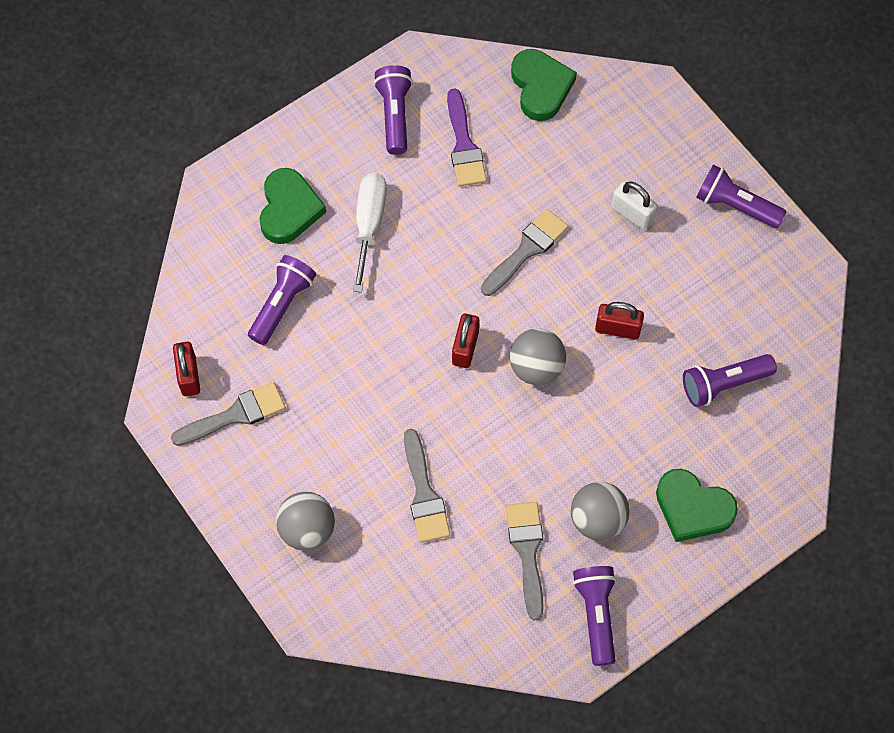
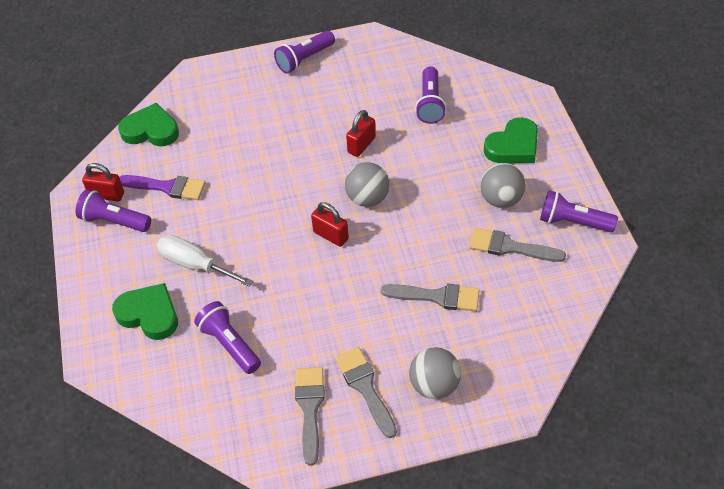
camera: 65 degrees left, 15 degrees down
(189, 375) = (256, 433): red padlock -> red padlock (106, 195)
(526, 250) = (273, 176): grey brush -> grey brush (365, 387)
(632, 214) = (279, 111): white padlock -> none

